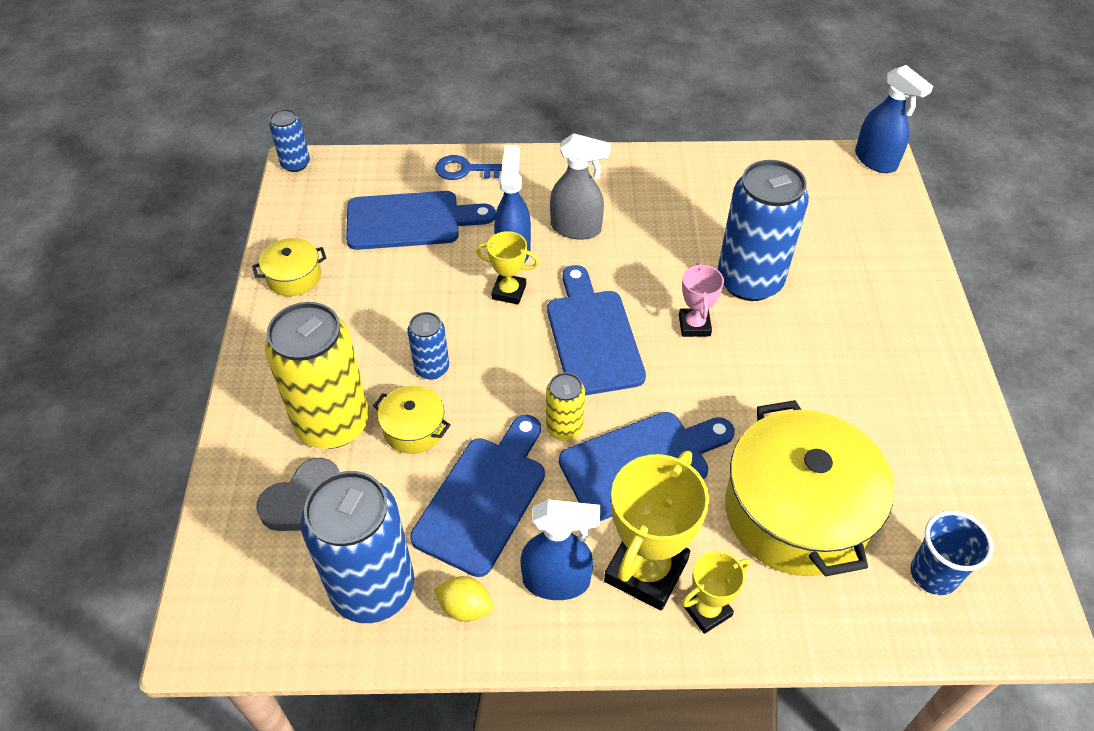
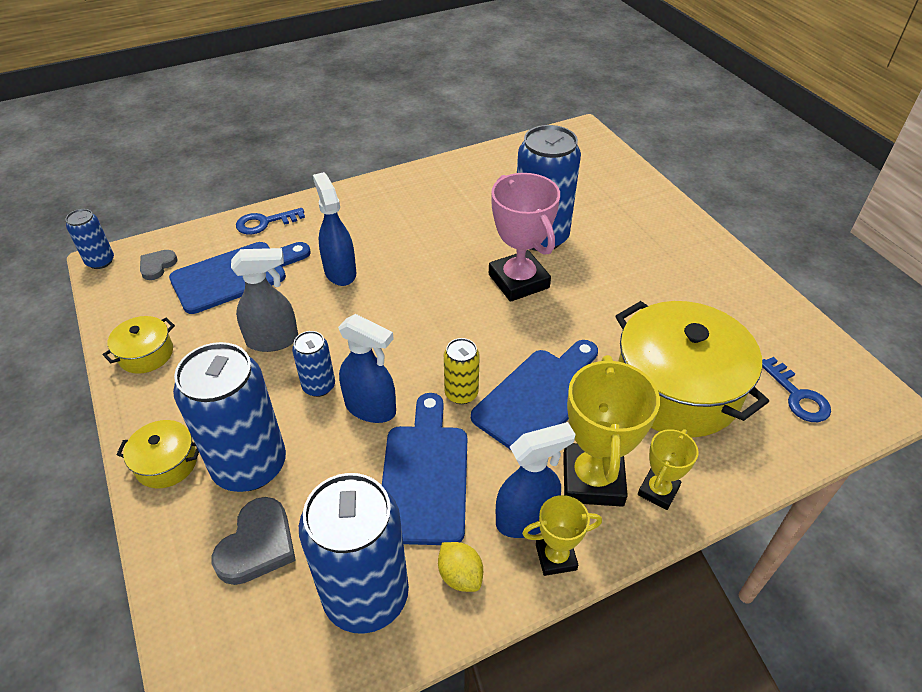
camera: 25 degrees left, 5 degrees down
(333, 423) = (250, 465): yellow can -> blue can
(344, 186) = (157, 266): none -> grey heart
(414, 429) = (329, 442): yellow pot -> yellow pot (166, 463)
(465, 607) = (460, 575): yellow lemon -> yellow lemon turned 60 degrees clockwise
(509, 292) = (354, 304): yellow trophy -> yellow trophy (556, 557)
(576, 228) = (383, 239): grey spray bottle -> grey spray bottle (273, 340)
(592, 336) = (443, 315): blue cutting board -> none
(694, 325) = (518, 281): pink trophy -> pink trophy, size x1.84
(876, 161) = (579, 131): blue spray bottle -> blue spray bottle (371, 408)
(933, 574) = (797, 396): blue cup -> blue key

